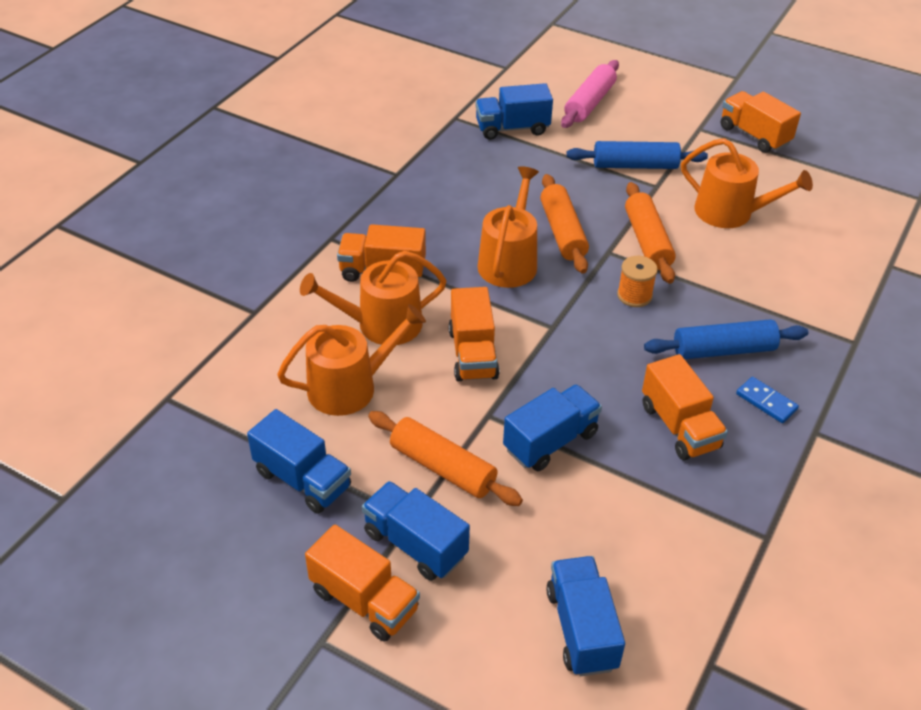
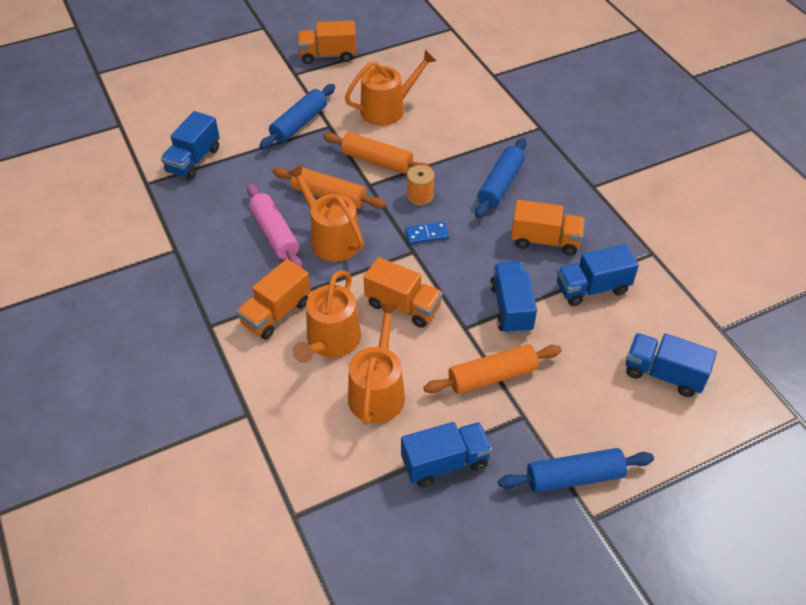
camera: 55 degrees left, 5 degrees up
(364, 600) = (574, 477): orange truck -> blue rolling pin
(415, 544) = (546, 425): blue truck -> blue truck (592, 288)
(589, 103) = (210, 107): pink rolling pin -> pink rolling pin (274, 234)
(766, 402) = (555, 192): blue domino -> blue domino (427, 234)

